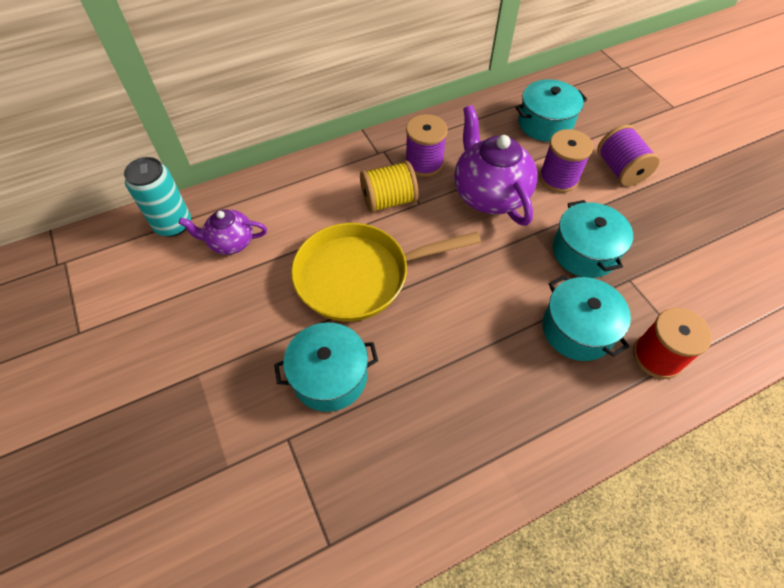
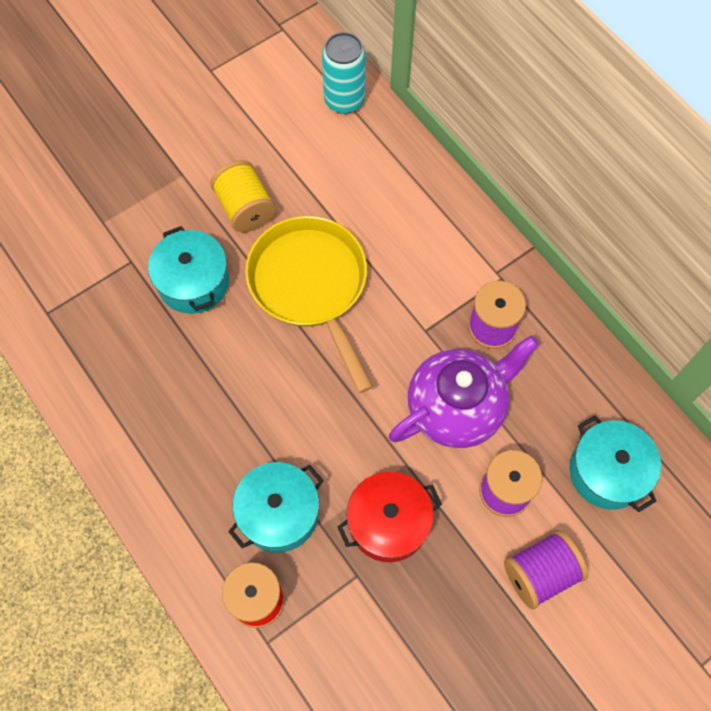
camera: 80 degrees right, 10 degrees up
(230, 242) = (331, 157): purple teapot -> none
(388, 201) = (421, 297): yellow spool -> yellow spool (245, 208)
(584, 252) = (388, 522): turquoise pot -> red pot

